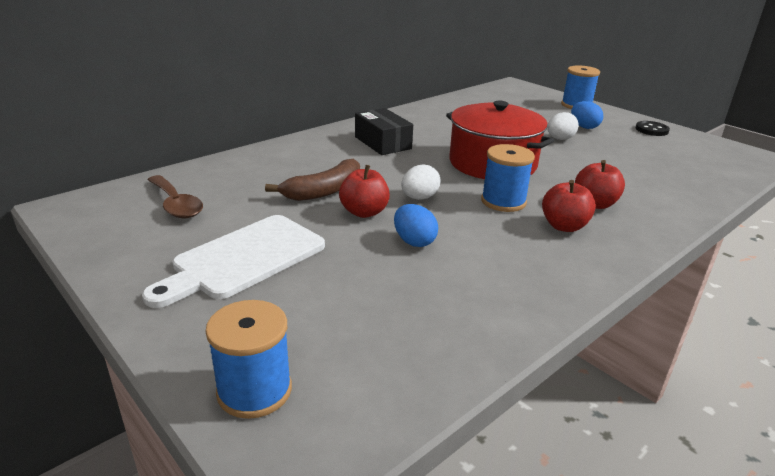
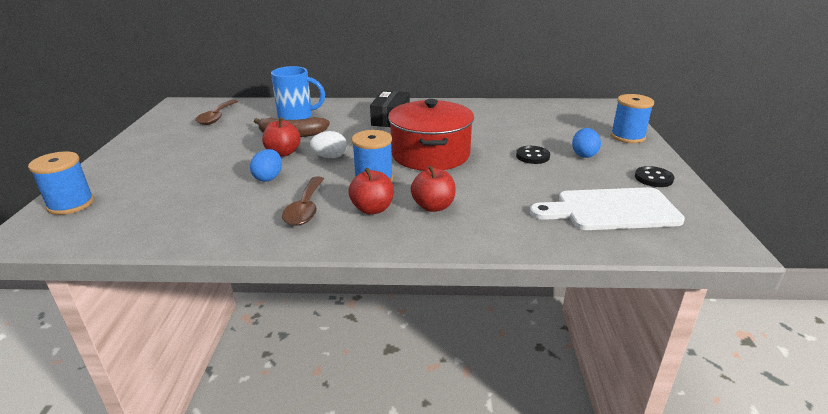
camera: 45 degrees right, 0 degrees up
(243, 259) = (184, 152): white cutting board -> white cutting board (611, 210)
(280, 171) = (297, 116): none -> blue mug
(517, 252) = (305, 208): none -> brown spoon
(559, 139) = (532, 156): white egg -> black button

